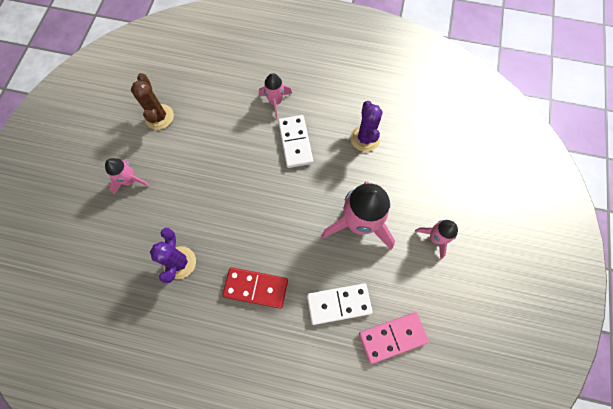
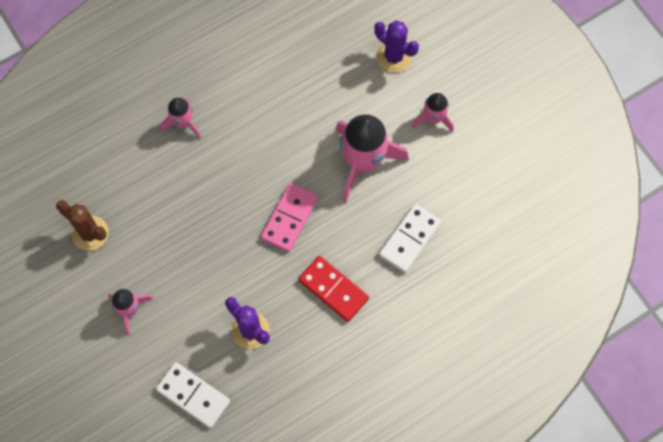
camera: 45 degrees left, 0 degrees up
(256, 288) = (333, 289): red domino -> red domino turned 75 degrees clockwise
(295, 142) = (240, 143): white domino -> white domino (193, 395)
(365, 138) = (296, 86): purple cactus -> purple cactus (394, 57)
(392, 337) = (472, 224): pink domino -> pink domino (289, 218)

